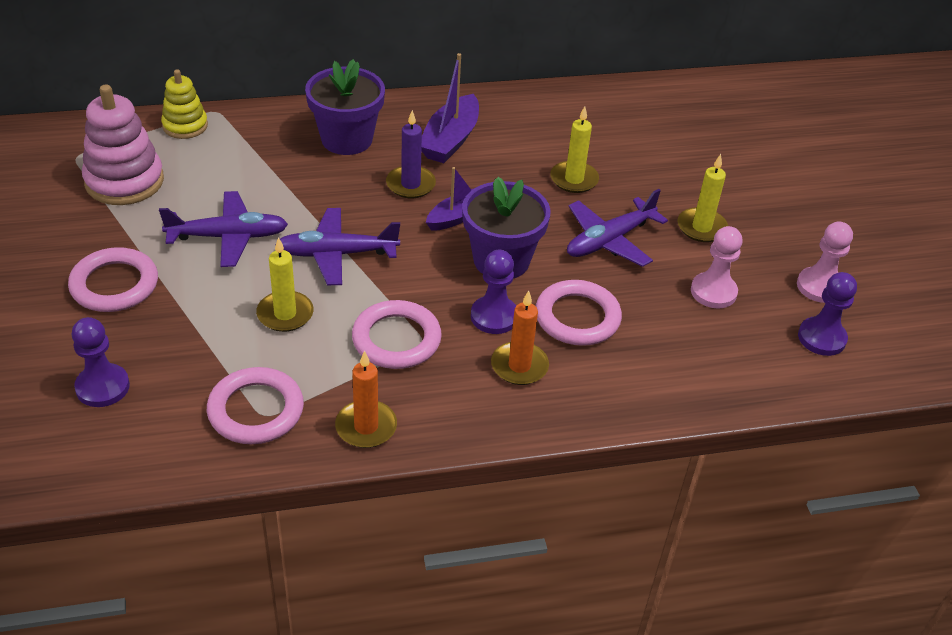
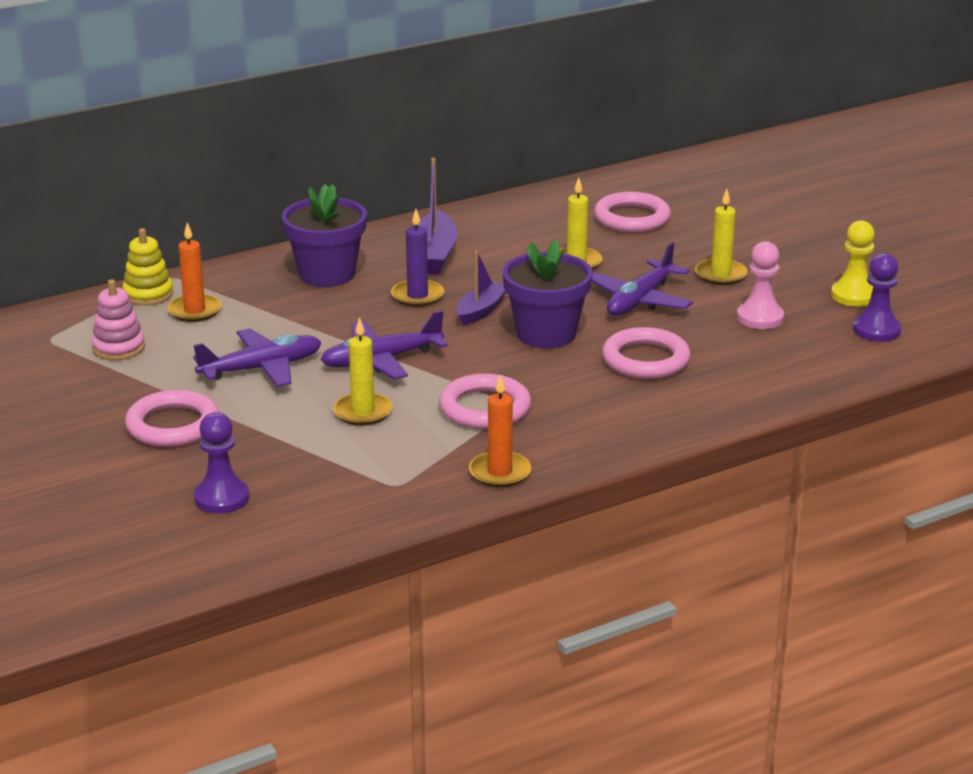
camera: 15 degrees left, 15 degrees down
(124, 181) = (118, 348): pink stacking toy -> pink stacking toy, size x0.61
(256, 410) = (386, 483): pink ring -> pink ring (632, 218)
(494, 316) = (567, 374): purple pawn -> none
(519, 366) = (614, 403): orange candle -> orange candle (194, 311)
(819, 286) = (853, 295): pink pawn -> yellow pawn

